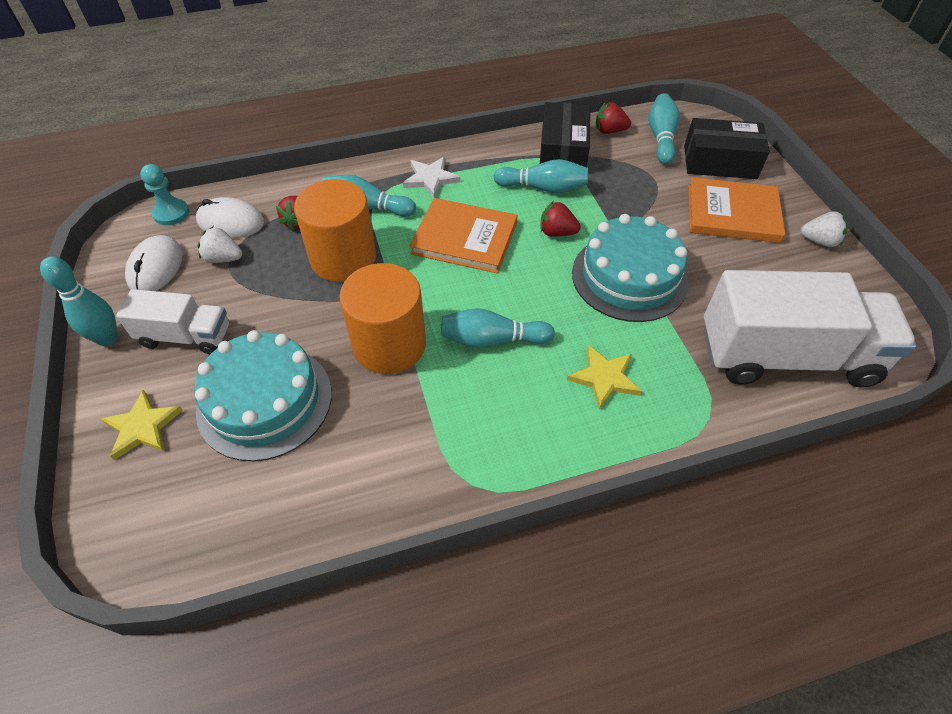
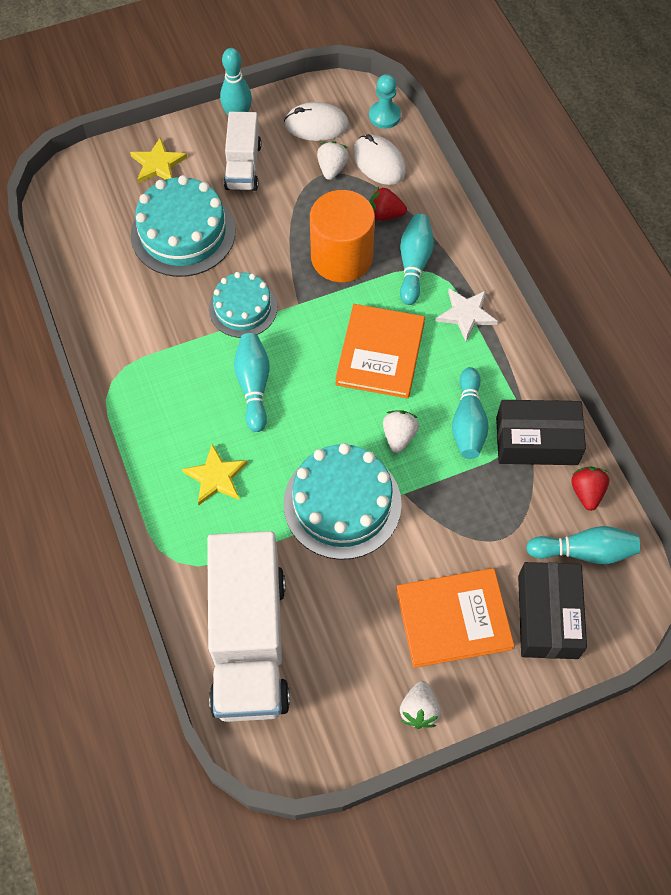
camera: 85 degrees right, 10 degrees up
(231, 222) = (379, 162): white mouse -> white mouse turned 45 degrees counterclockwise
(389, 345) = (243, 308): orange cylinder -> turquoise cake
(557, 232) = (399, 436): red strawberry -> white strawberry
(732, 213) = (453, 619): orange book -> orange book turned 75 degrees clockwise

